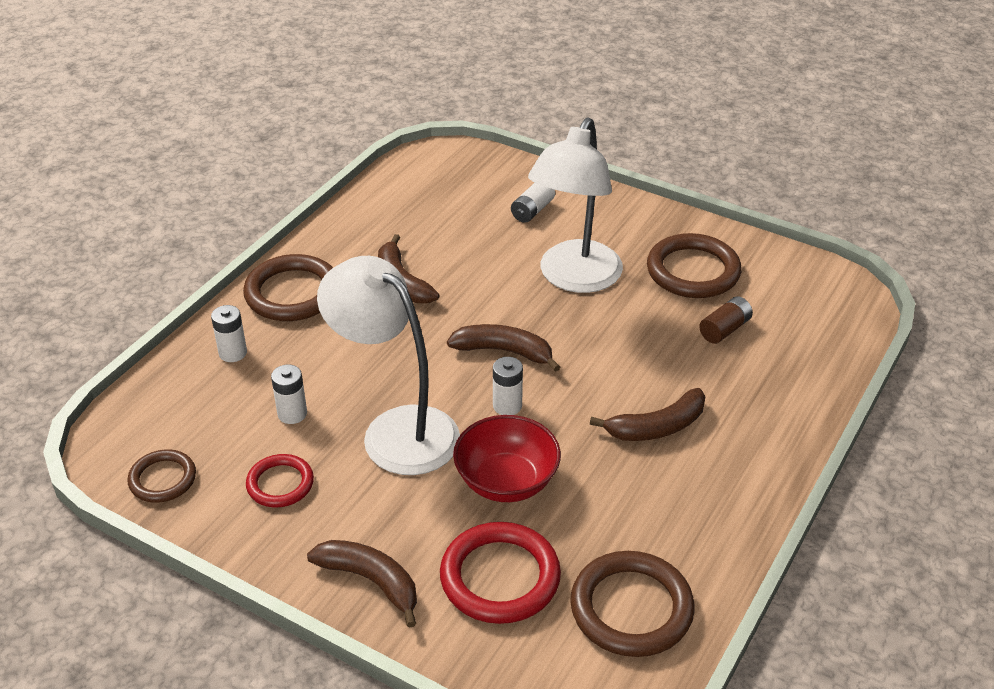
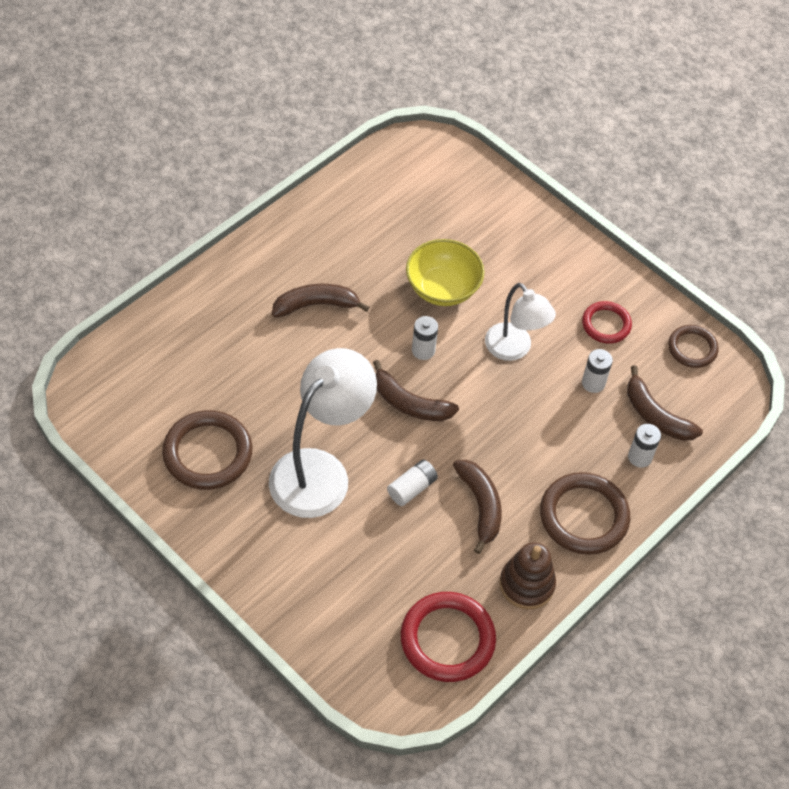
camera: 170 degrees left, 15 degrees up
(343, 236) = (526, 584): none -> brown stacking toy
(371, 581) = (550, 241): brown banana -> brown banana (655, 415)
(396, 430) = (514, 349): white lamp -> white lamp, size x0.63
(500, 577) = (466, 224): red ring -> red ring (447, 639)
(506, 481) = (442, 288): red bowl -> yellow bowl
(532, 210) = (327, 575): white battery -> white battery (412, 488)
(631, 608) = (390, 187): brown ring -> none
(724, 329) = (215, 381): brown battery -> none

